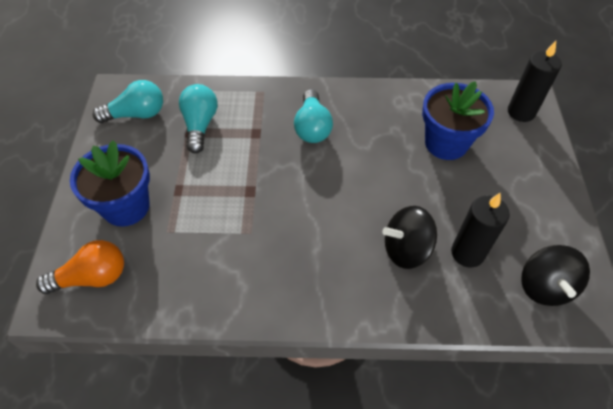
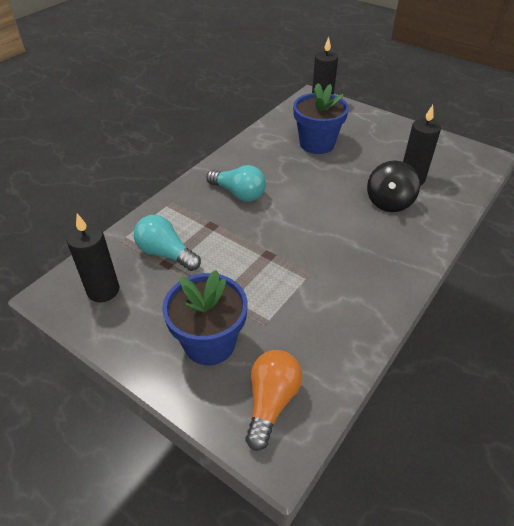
camera: 55 degrees left, 10 degrees down
(136, 114) = (103, 290): turquoise light bulb -> black candle
(544, 286) = (457, 163): black spinning top -> none

